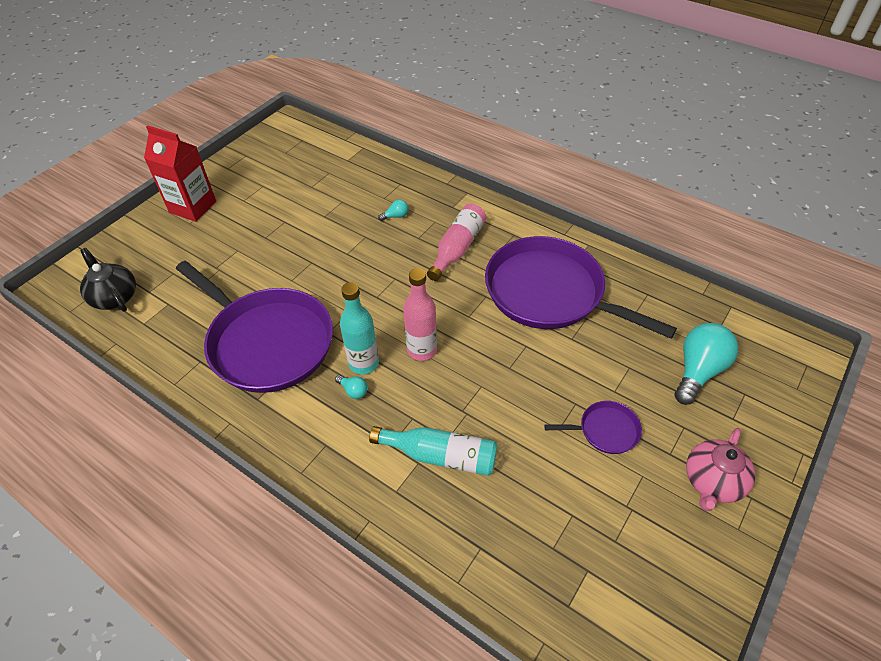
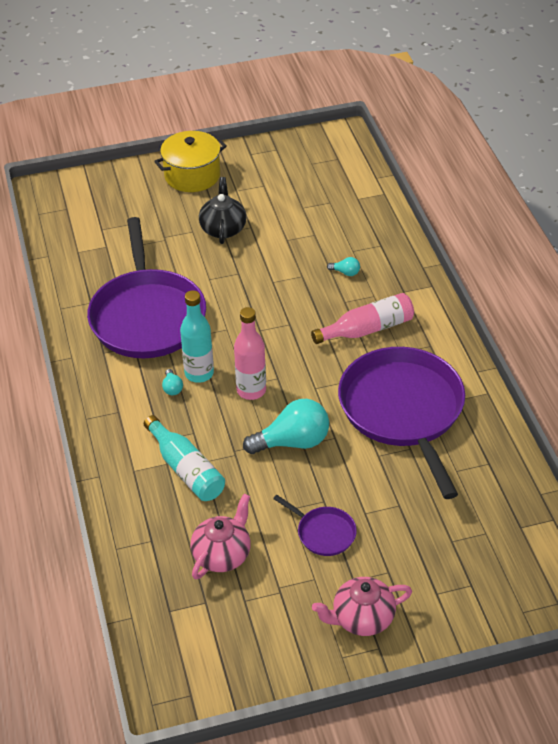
camera: 40 degrees right, 5 degrees down
(114, 297) = (75, 220): black teapot -> black teapot (223, 229)
(193, 207) = (192, 175): red carton -> yellow pot
(552, 512) = (222, 554): none -> pink teapot
(698, 371) = (453, 544): turquoise light bulb -> turquoise light bulb (293, 442)

